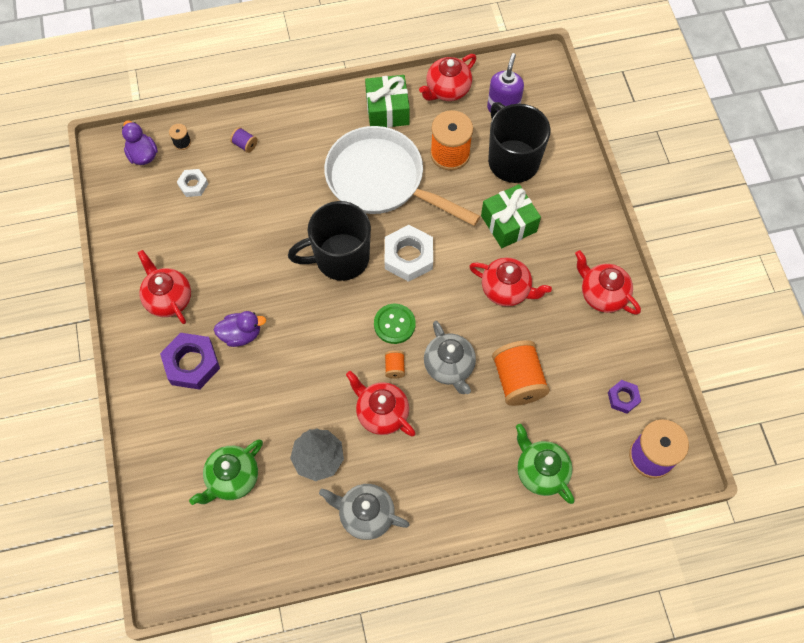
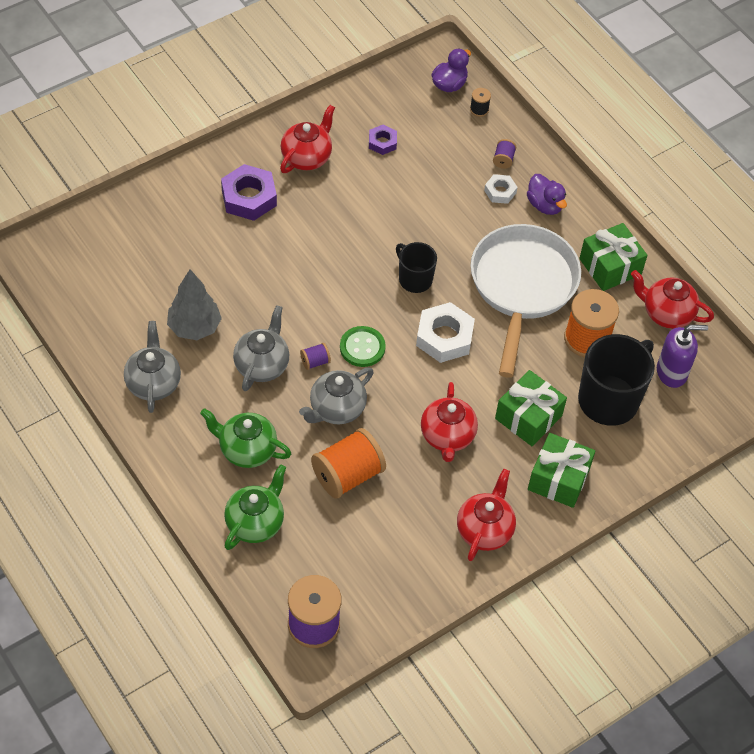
camera: 65 degrees right, 10 degrees down
(193, 185) = (436, 134): white nut -> white nut (500, 192)
(232, 478) = (149, 266): green teapot -> green teapot (246, 450)
(241, 334) = (295, 225): purple duck -> purple duck (544, 205)
(340, 258) = (414, 279): black mug -> black mug, size x0.57
(381, 413) = (262, 365): red teapot -> grey teapot
(394, 367) = (315, 362): orange spool -> purple spool
(572, 224) = (558, 479): none -> green gift
(623, 398) = (369, 580): purple nut -> purple nut (382, 142)

